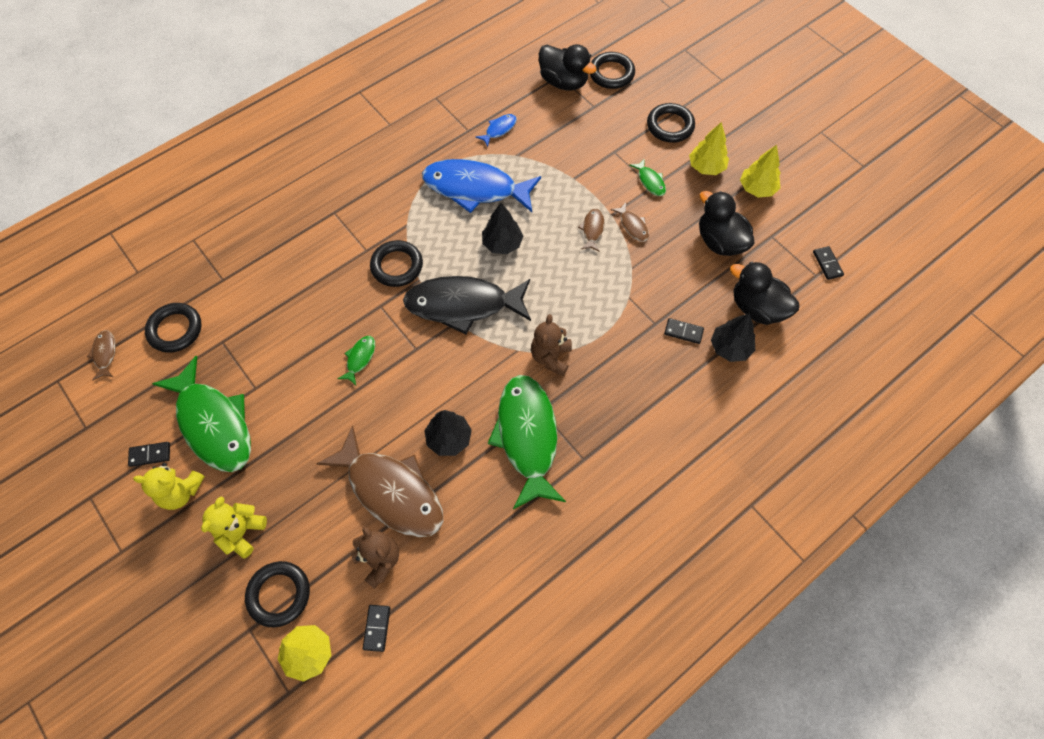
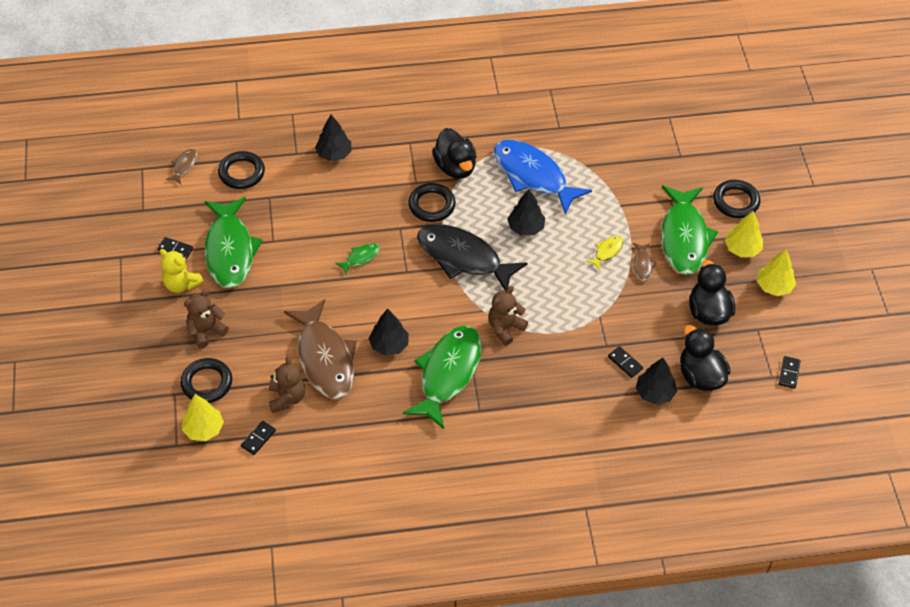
camera: 30 degrees right, 10 degrees down
(241, 532) = (206, 331): yellow teddy bear -> brown teddy bear
(263, 261) = (334, 154): none -> black tree
(499, 129) = (585, 138): blue fish -> none
(563, 82) = (668, 124): black duck -> black duck (455, 167)
(592, 229) = (607, 252): brown fish -> yellow fish
(611, 73) = (716, 135): black ring -> none
(650, 181) = (684, 237): green fish -> green fish, size x2.40

